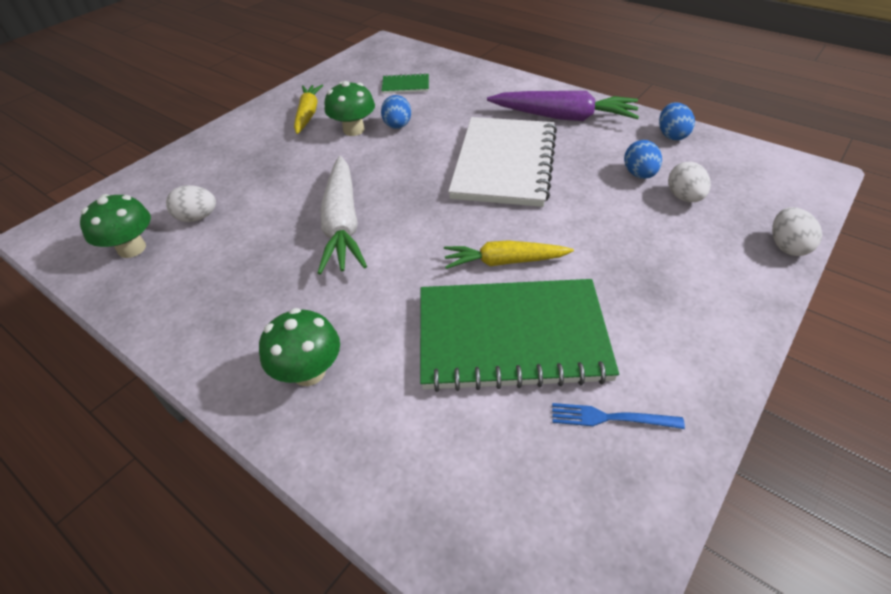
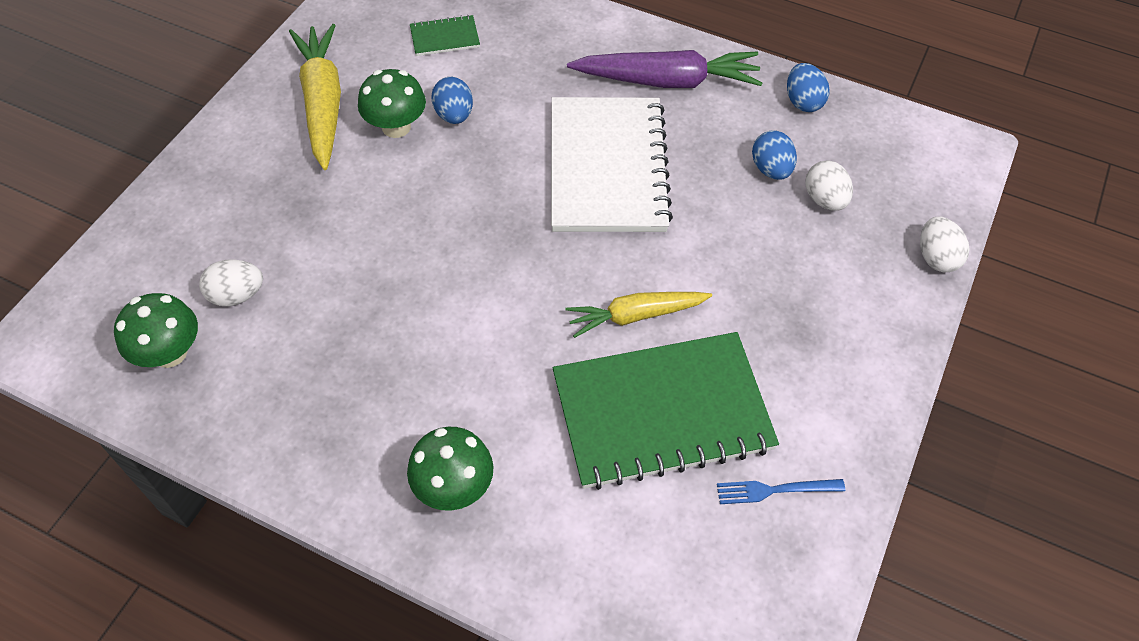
camera: 15 degrees left, 10 degrees up
(308, 114) = (323, 103): yellow carrot -> yellow carrot, size x1.53
(342, 224) = (429, 284): white carrot -> none

